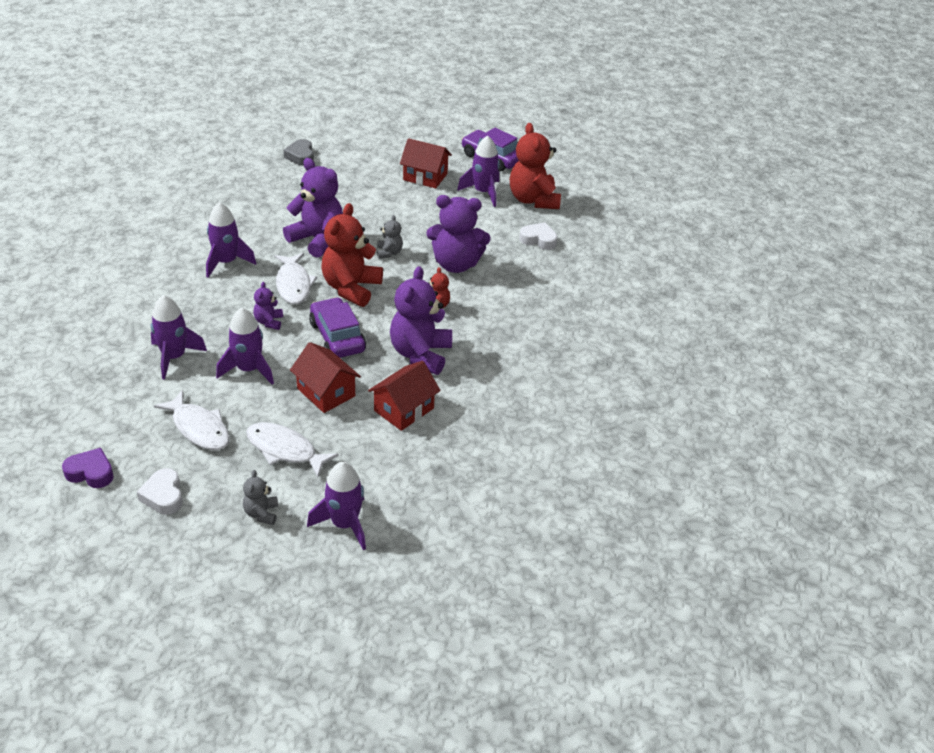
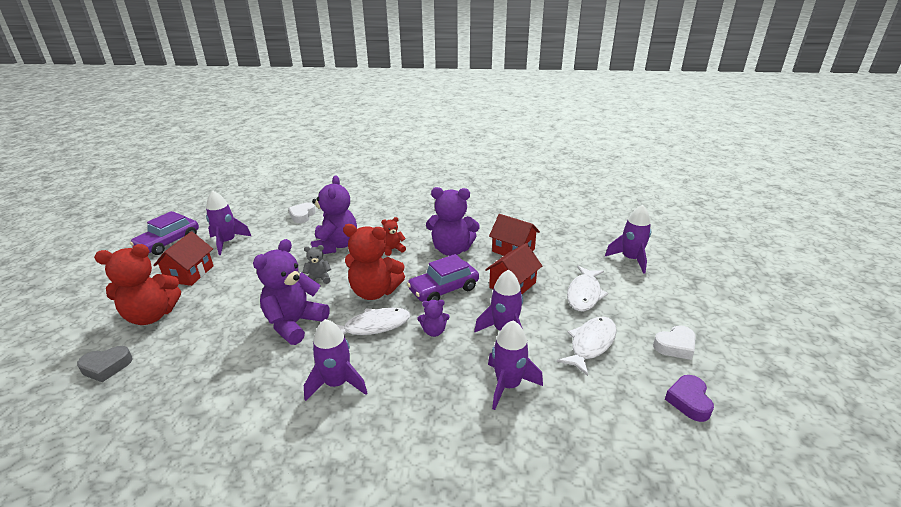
camera: 95 degrees left, 10 degrees down
(261, 513) = (650, 293): grey teddy bear -> none
(533, 200) = (245, 220): red teddy bear -> red teddy bear (151, 316)

